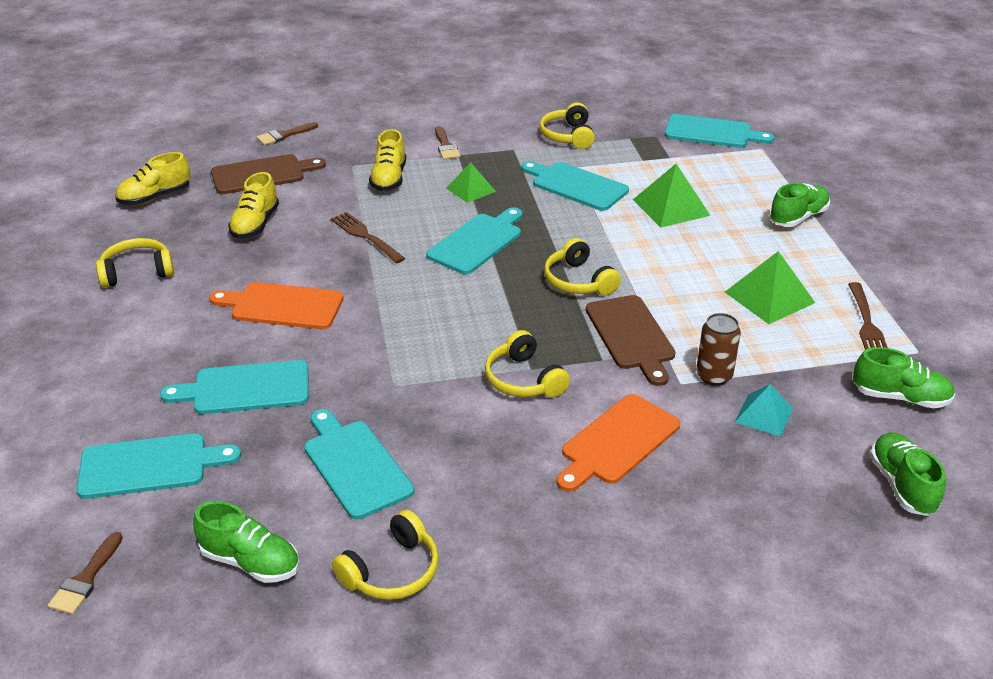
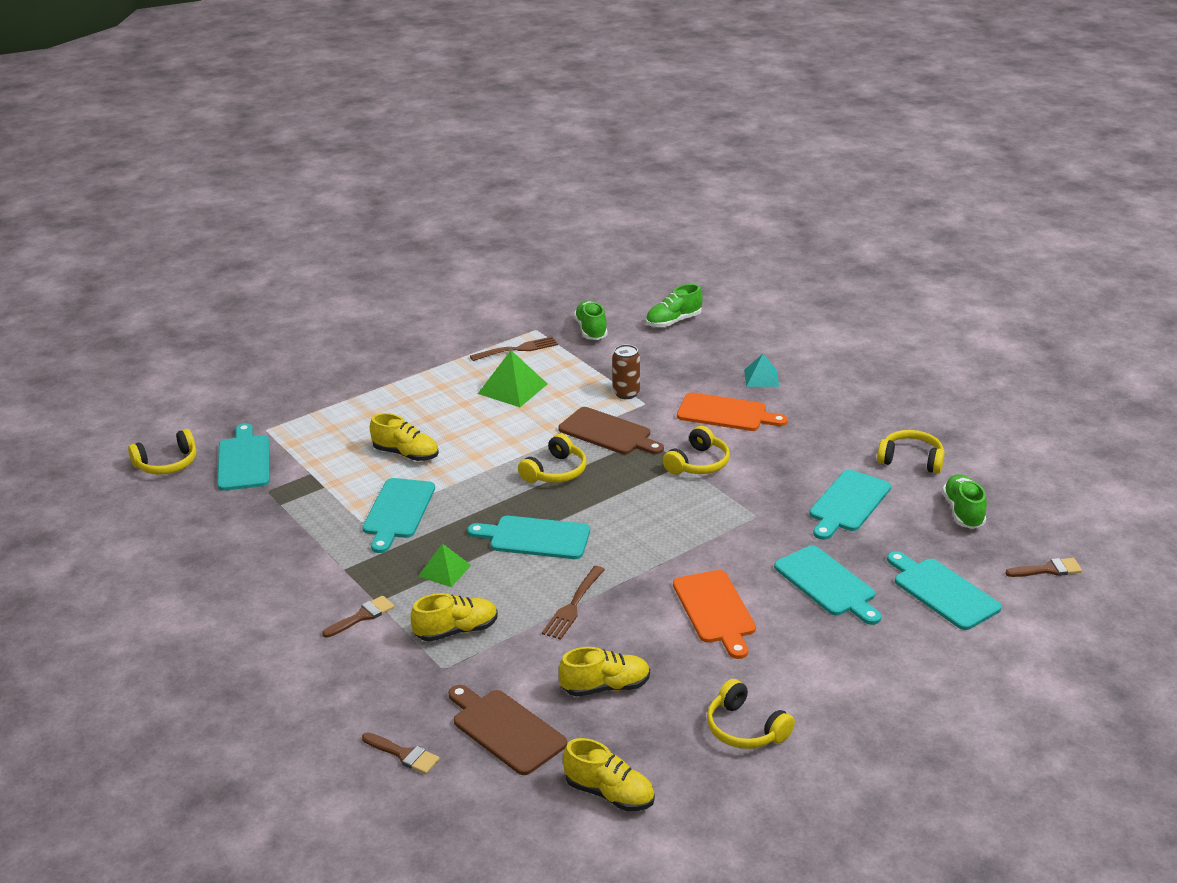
camera: 115 degrees left, 5 degrees down
(568, 136) = (295, 542): yellow headphones -> yellow headphones (167, 464)
(631, 336) = (608, 433): brown cutting board -> brown cutting board turned 75 degrees clockwise
(671, 207) = (406, 454): green pyramid -> yellow shoe
(764, 415) = (650, 370): turquoise pyramid -> turquoise pyramid (761, 378)
(798, 217) = (384, 394): green shoe -> none

